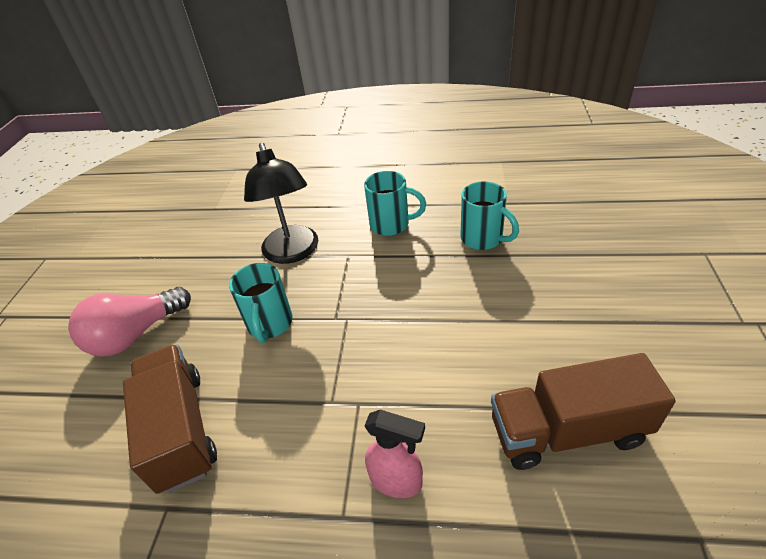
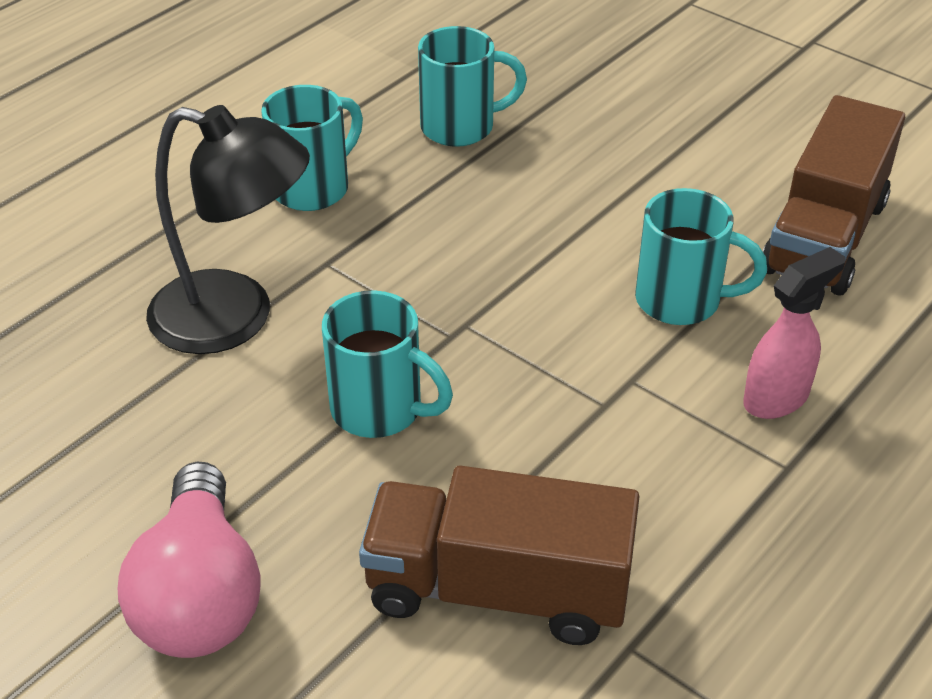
camera: 60 degrees left, 0 degrees up
(439, 391) = (681, 301): none -> turquoise mug

